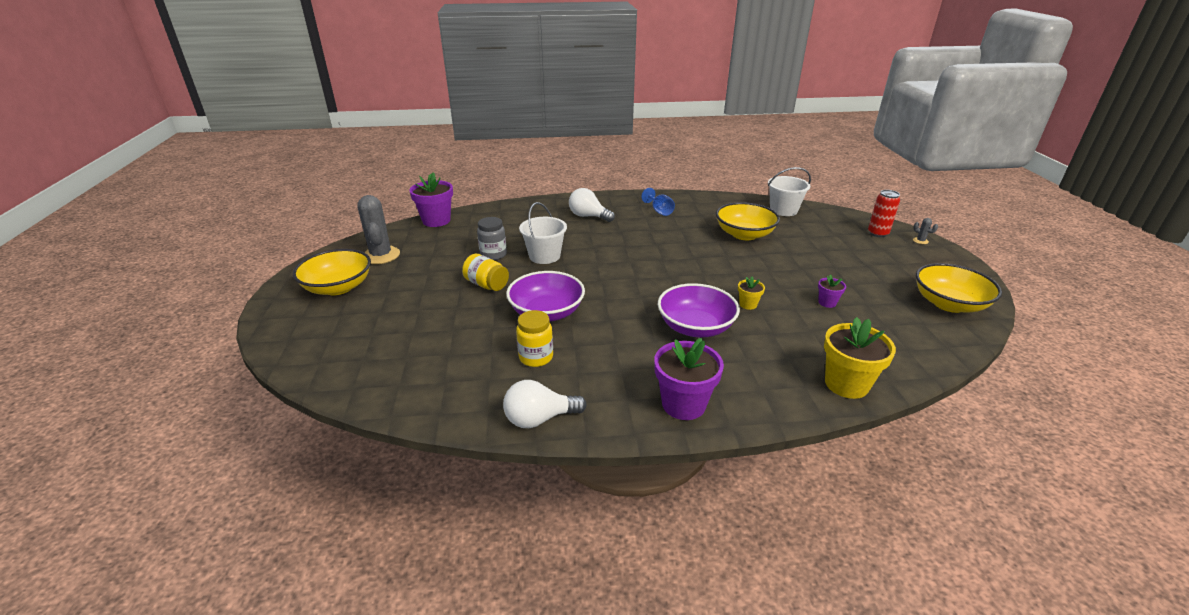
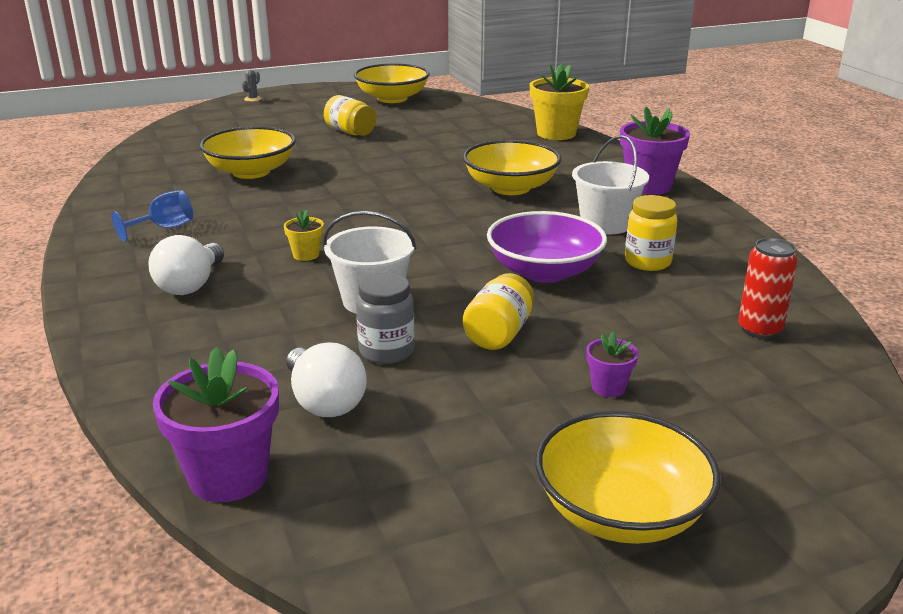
camera: 105 degrees left, 5 degrees down
(381, 255) = (450, 503): grey cactus -> none
(539, 419) = (743, 244): white light bulb -> white light bulb (324, 402)
(695, 327) = (510, 187): purple bowl -> yellow bowl
(748, 304) = (444, 167): yellow flower pot -> yellow flower pot (306, 255)
(783, 210) = (162, 152): white bucket -> white bucket (606, 224)
(827, 303) = (417, 136): purple flower pot -> purple flower pot (608, 387)
(835, 274) = (350, 132): none -> yellow jar
(878, 233) = (235, 113): red can -> red can (759, 330)

